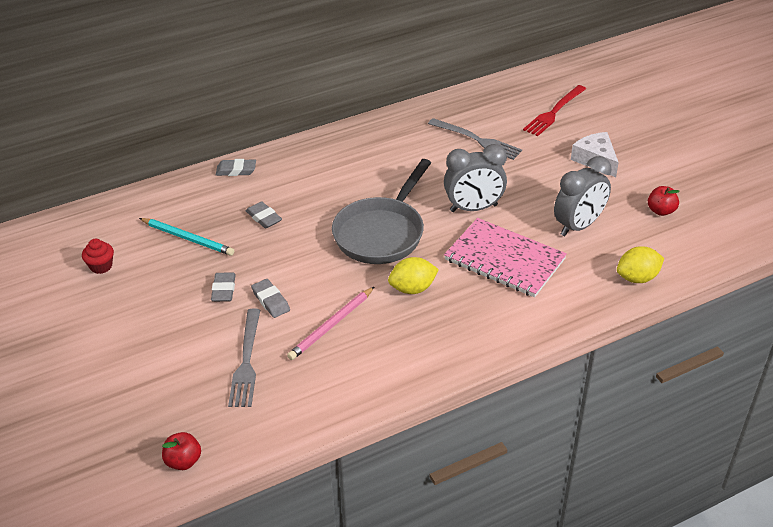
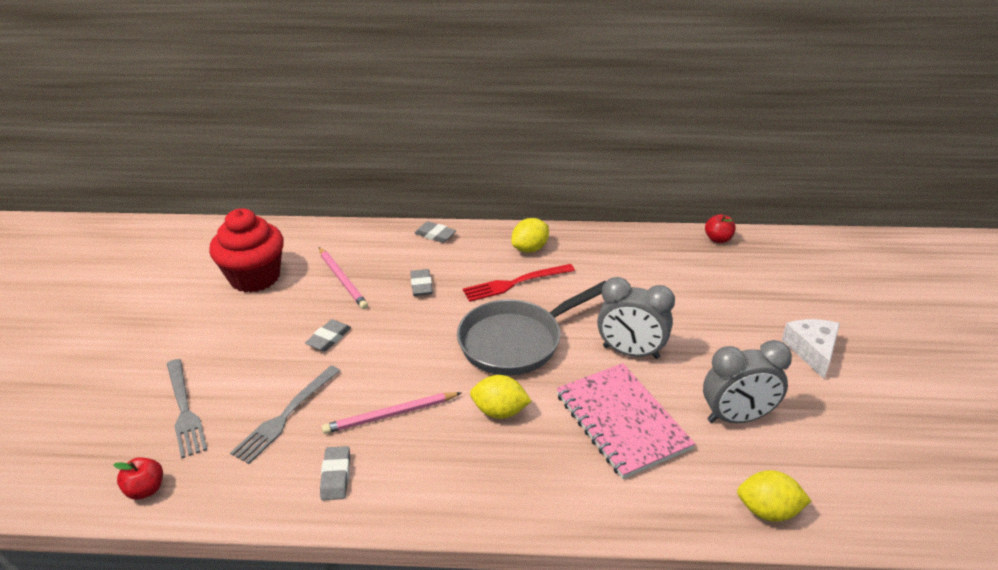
camera: 30 degrees right, 5 degrees down
(101, 266) = (255, 277): red cupcake -> red cupcake, size x2.30
(188, 238) = (342, 280): turquoise pencil -> pink pencil
(271, 301) = (358, 366): grey eraser -> grey eraser (336, 476)
(329, 154) = (530, 249): none -> yellow lemon
(477, 140) = (689, 284): grey fork -> grey fork (184, 410)
(554, 112) = (798, 283): red fork -> red fork (515, 283)
(661, 211) = (856, 440): red apple -> red apple (718, 239)

